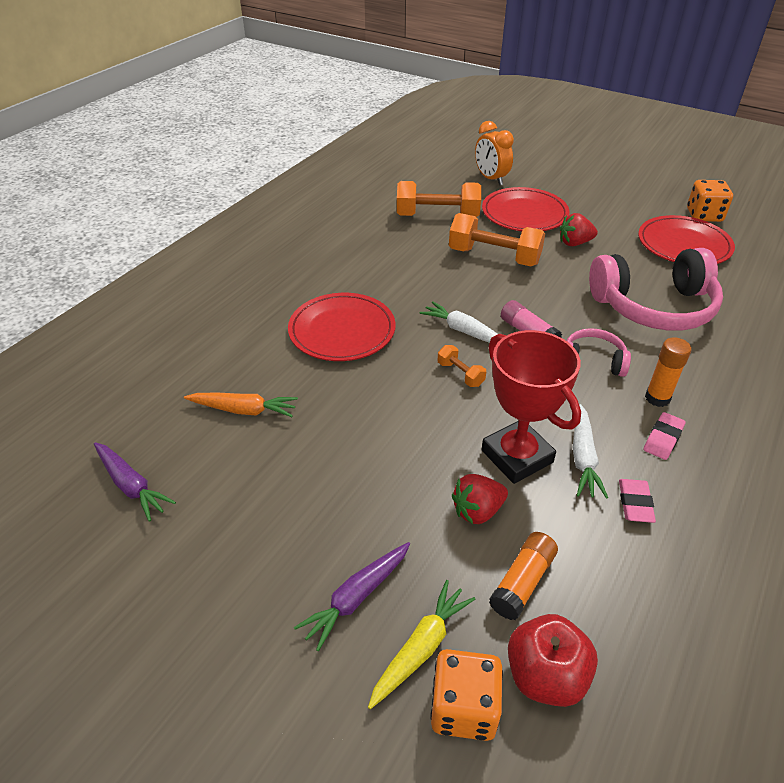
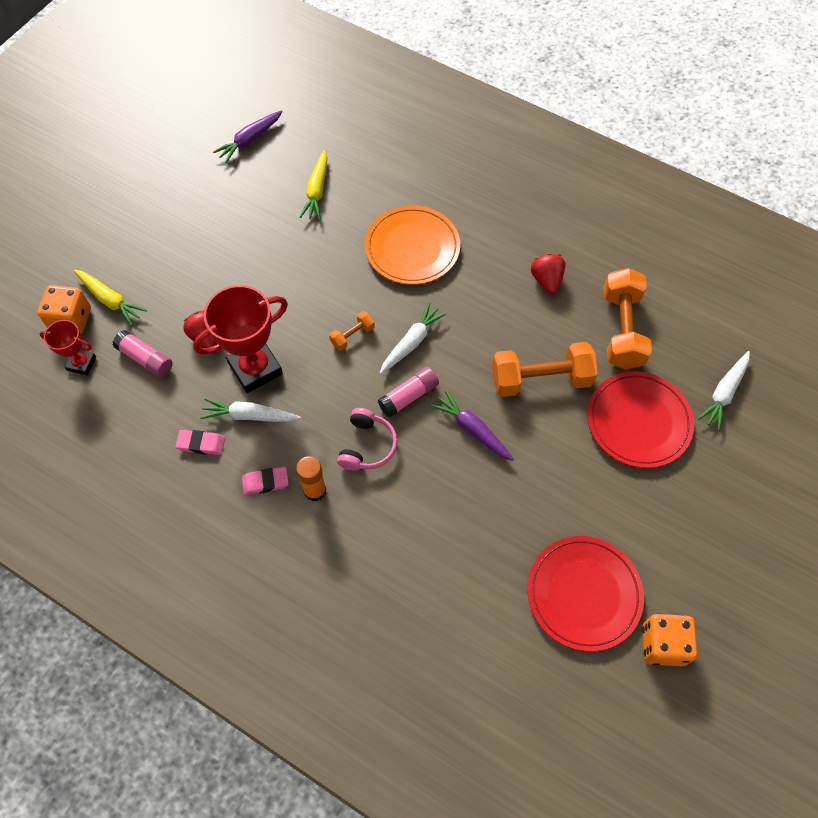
camera: 90 degrees right, 20 degrees up
(244, 410) = (317, 191): orange carrot -> yellow carrot
(342, 331) = (412, 248): red plate -> orange plate
(356, 598) = (148, 267): purple carrot -> purple carrot (472, 429)
(491, 179) = (724, 393): orange clock -> white carrot
(494, 257) = (541, 379): orange dumbbell -> orange dumbbell turned 60 degrees clockwise
(522, 582) = (145, 359): orange glue stick -> pink glue stick
(545, 675) = (81, 363): red apple -> red trophy
(574, 243) = (576, 467): red strawberry -> red strawberry (546, 280)
(654, 307) = (454, 524): pink headphones -> none
(663, 438) = (265, 482): pink eraser -> pink eraser turned 45 degrees counterclockwise

